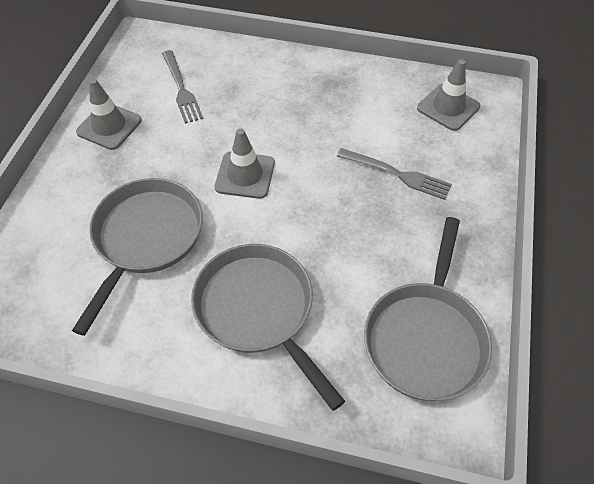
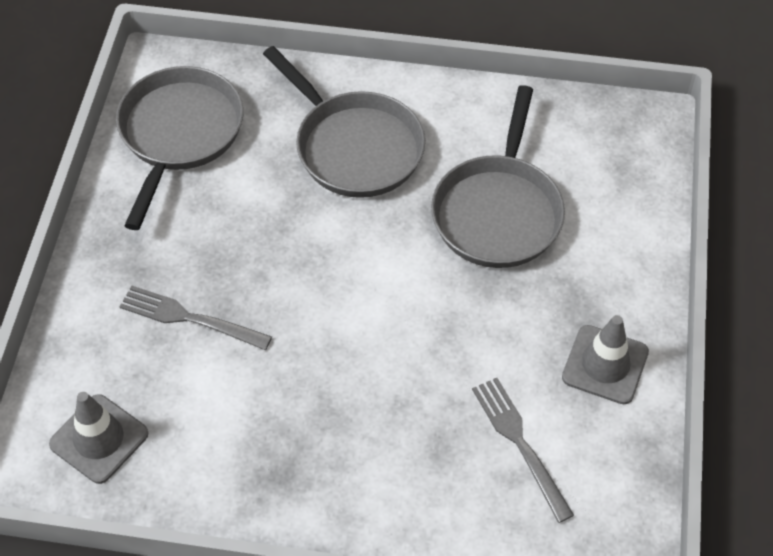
camera: 175 degrees right, 0 degrees up
(245, 175) = (394, 302): grey traffic cone -> none

